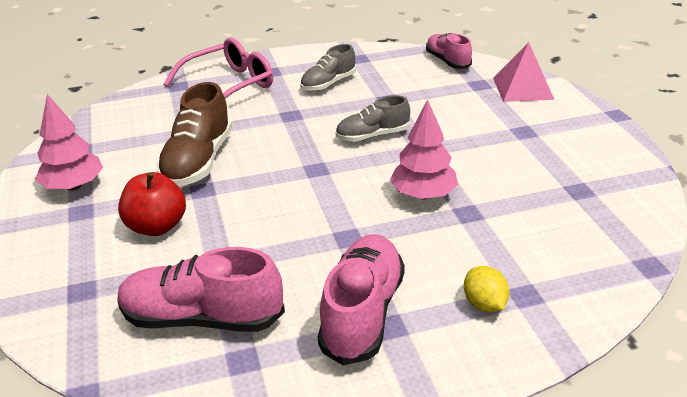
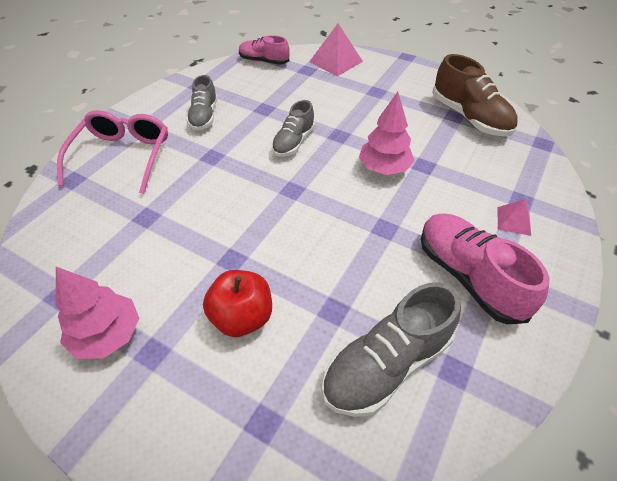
camera: 45 degrees left, 15 degrees up
(198, 161) = (193, 238): brown shoe -> brown shoe (469, 117)
(202, 318) = (386, 364): pink shoe -> grey shoe
(484, 304) = (513, 221): yellow lemon -> pink pyramid

